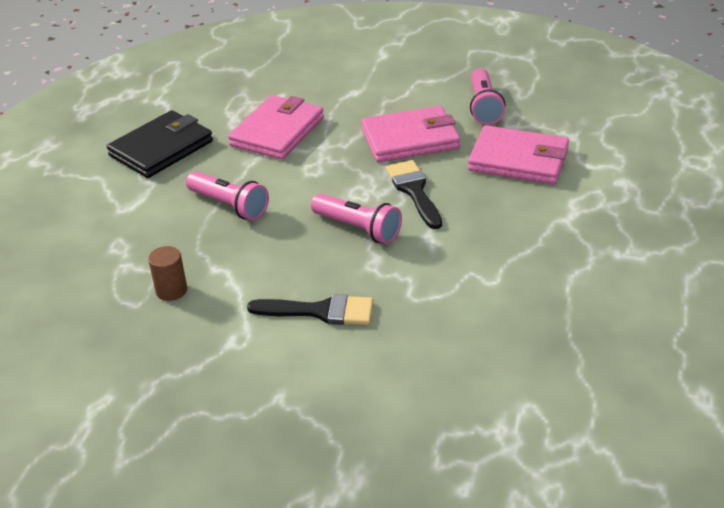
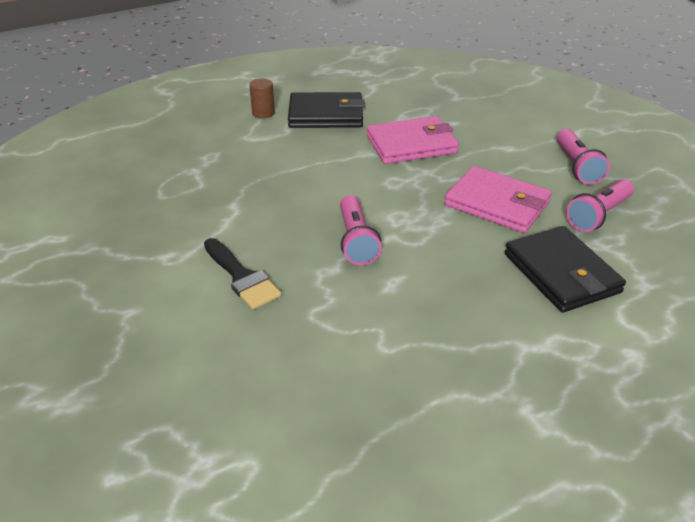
camera: 45 degrees right, 0 degrees up
(171, 290) = (190, 201): brown cylinder -> brown cylinder (263, 113)
(229, 205) = (305, 172): pink flashlight -> pink flashlight (577, 166)
(414, 191) = (438, 242): black brush -> none
(518, 160) = (561, 273): pink wallet -> black wallet

